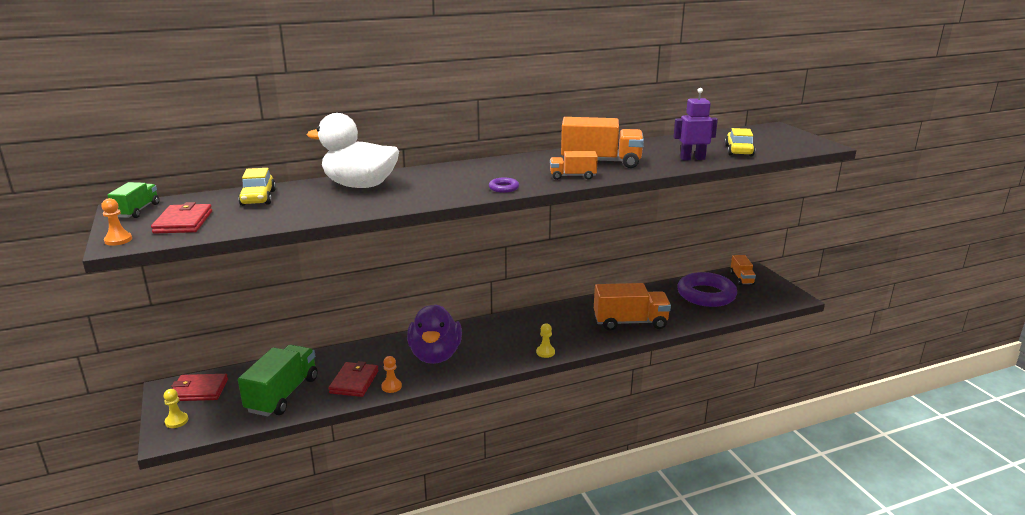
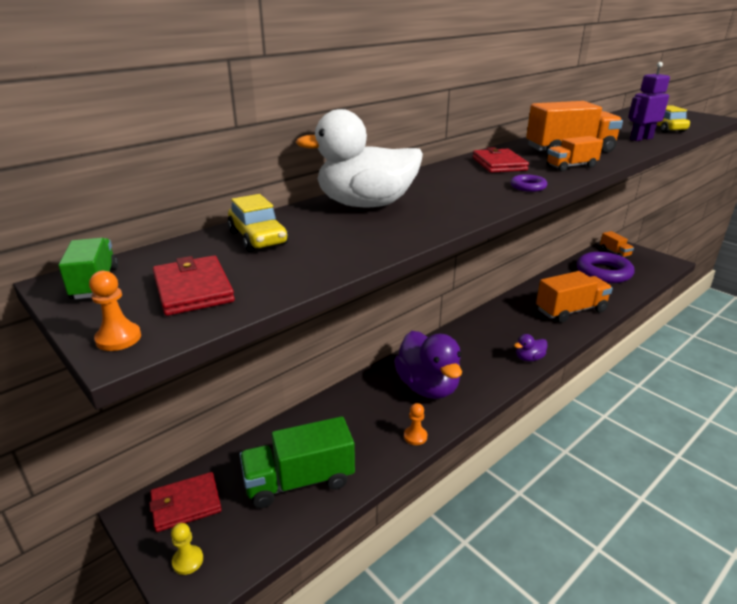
camera: 20 degrees left, 5 degrees up
(282, 395) = (299, 481): green truck -> green truck turned 105 degrees counterclockwise
(354, 382) = (369, 441): red wallet -> red wallet (499, 164)
(545, 352) = (529, 358): yellow pawn -> purple duck

